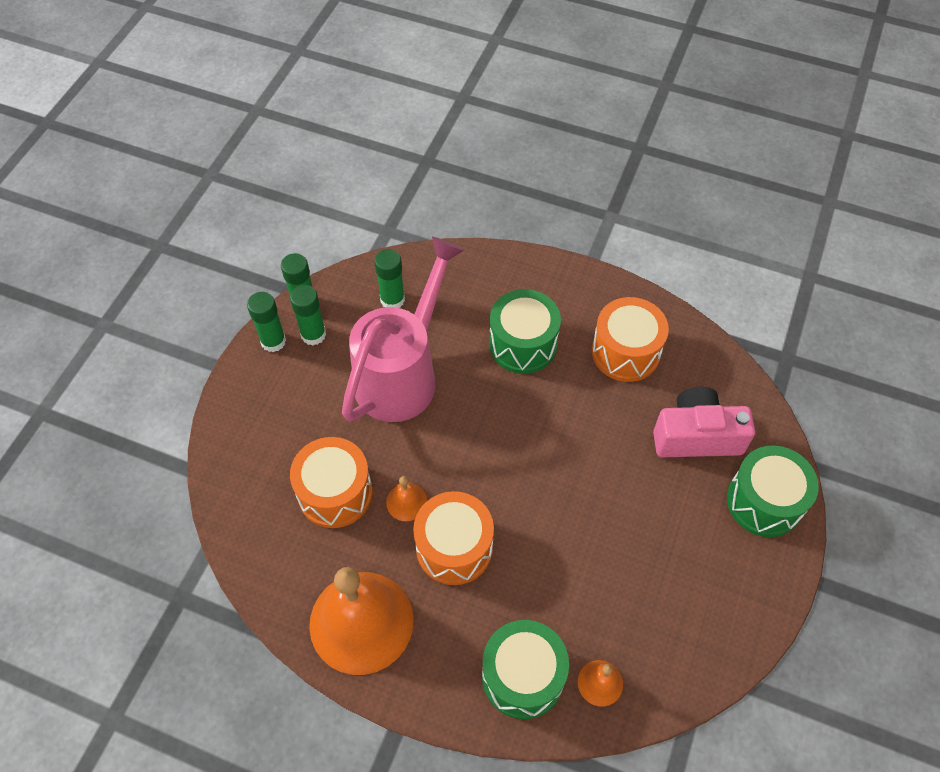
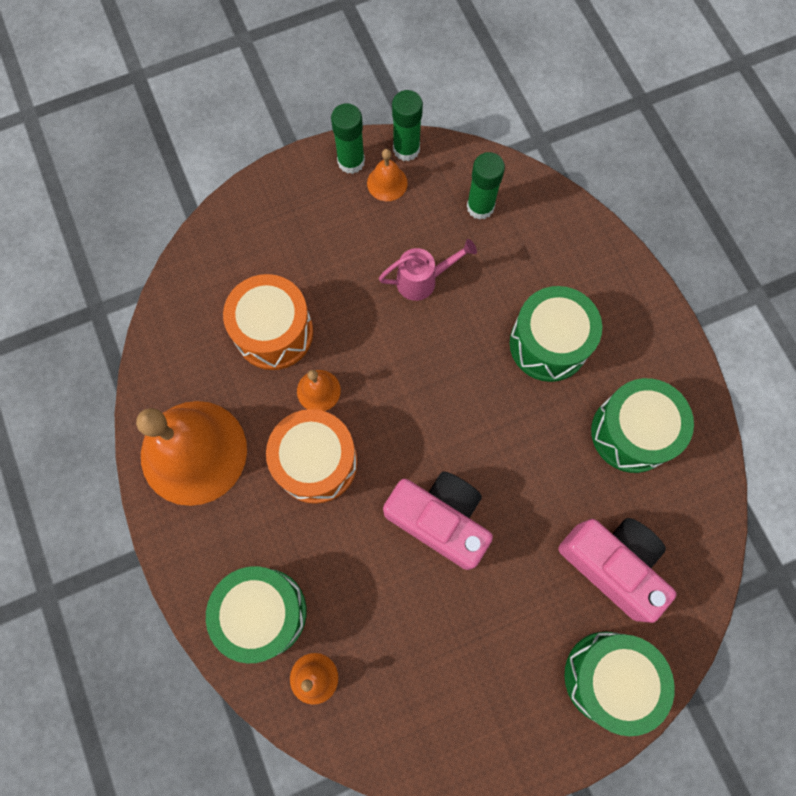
camera: 45 degrees right, 15 degrees up
(313, 334) = (387, 183): green glue stick -> orange bell
(402, 374) = (423, 280): pink watering can -> pink watering can, size x0.43
(571, 507) = (439, 520): none -> pink camera
(625, 352) = (631, 432): orange drum -> green drum

